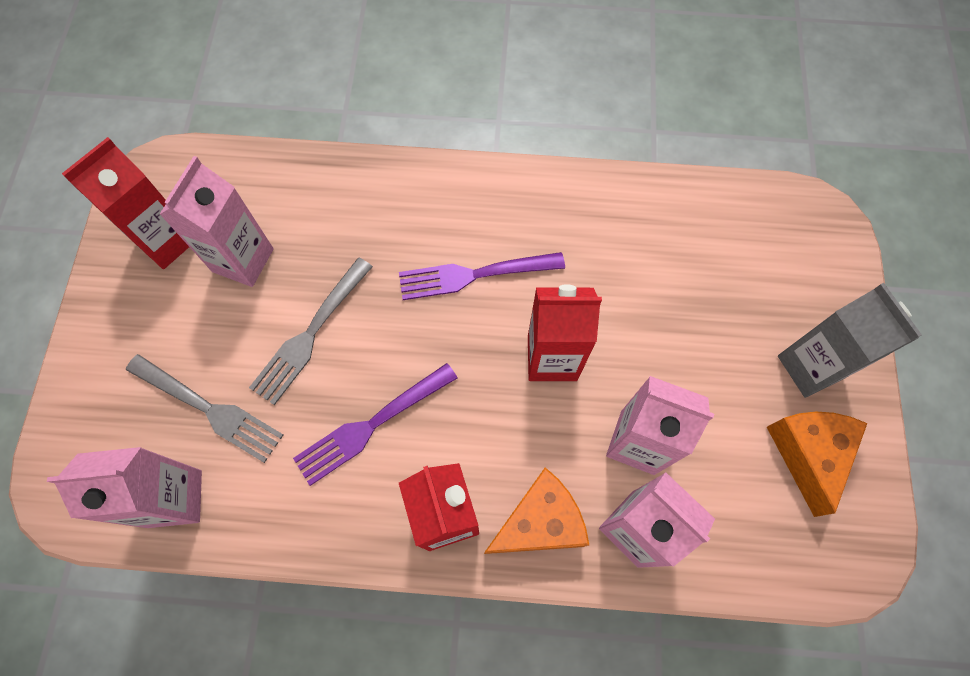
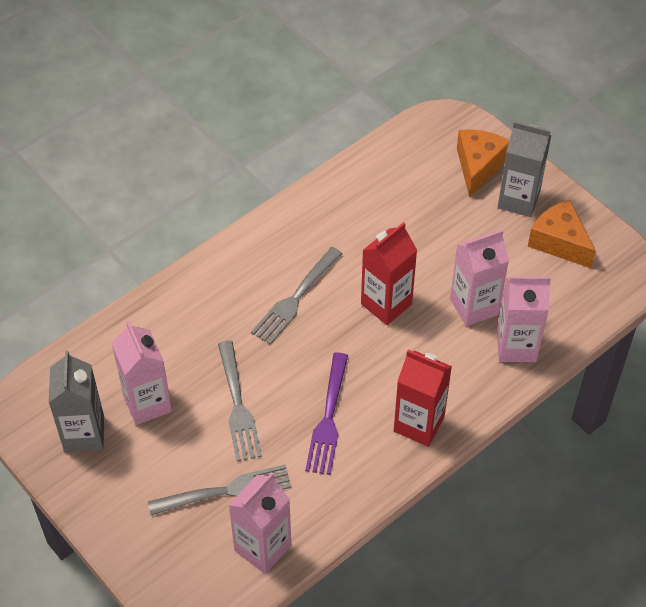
camera: 45 degrees left, 15 degrees down
(166, 241) = (84, 433): red carton -> grey carton
(475, 274) = (296, 298): purple fork -> grey fork
(539, 522) = (467, 385): orange cheese -> orange cheese (478, 166)

